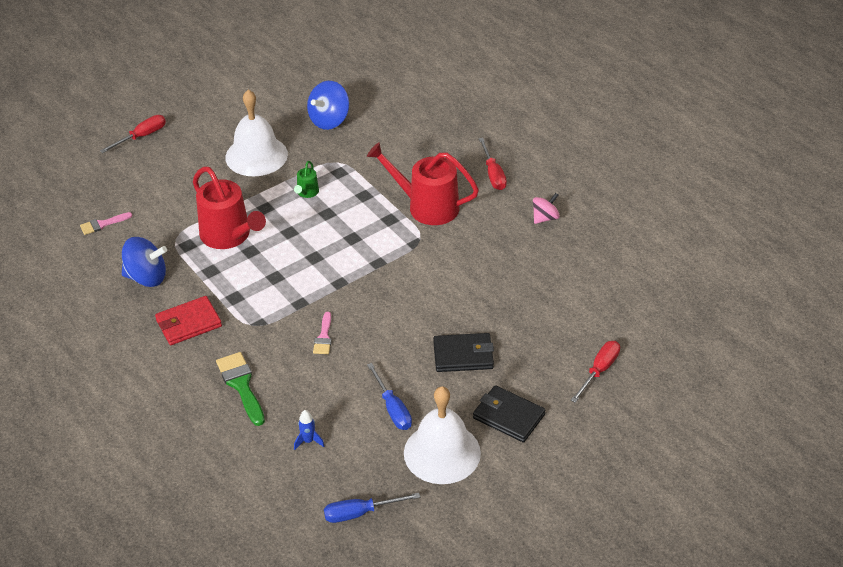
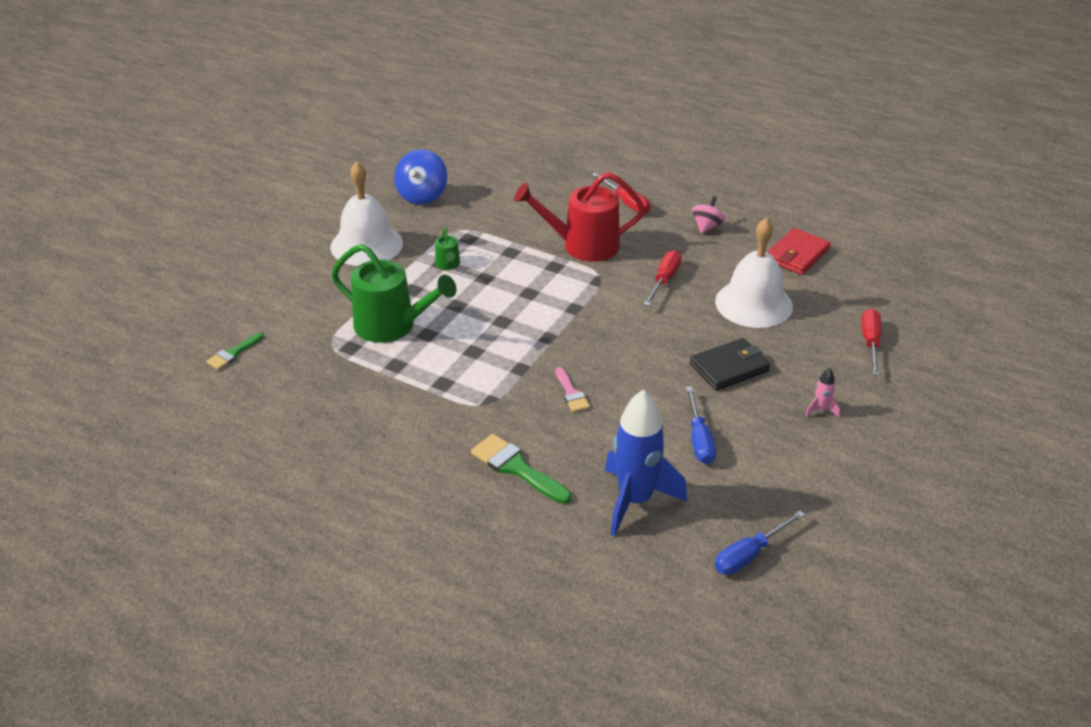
camera: 25 degrees left, 5 degrees down
(102, 224) = (233, 353): pink brush -> green brush
(141, 136) = (220, 258): red screwdriver -> red screwdriver (664, 280)
(146, 277) = (325, 392): blue spinning top -> none
(188, 323) = (408, 424): red wallet -> red wallet (797, 255)
(229, 235) = (391, 326): red watering can -> green watering can
(308, 441) = (635, 500): blue rocket -> blue rocket, size x2.46
(392, 408) = (699, 439): blue screwdriver -> blue screwdriver turned 45 degrees clockwise
(442, 453) = (784, 466): white bell -> white bell (753, 303)
(508, 416) = (820, 410): black wallet -> pink rocket

